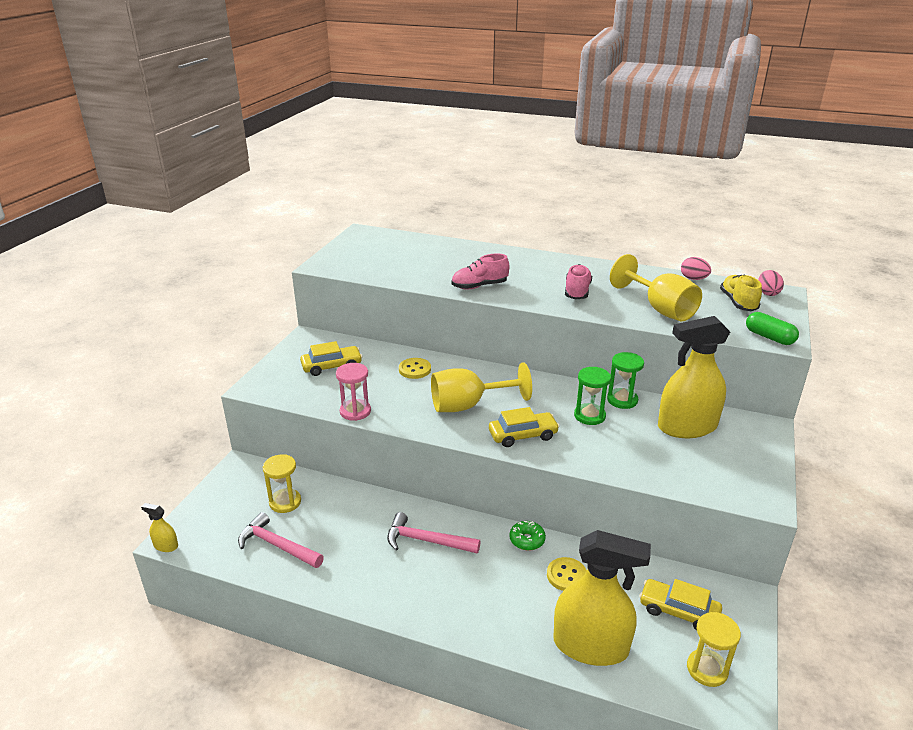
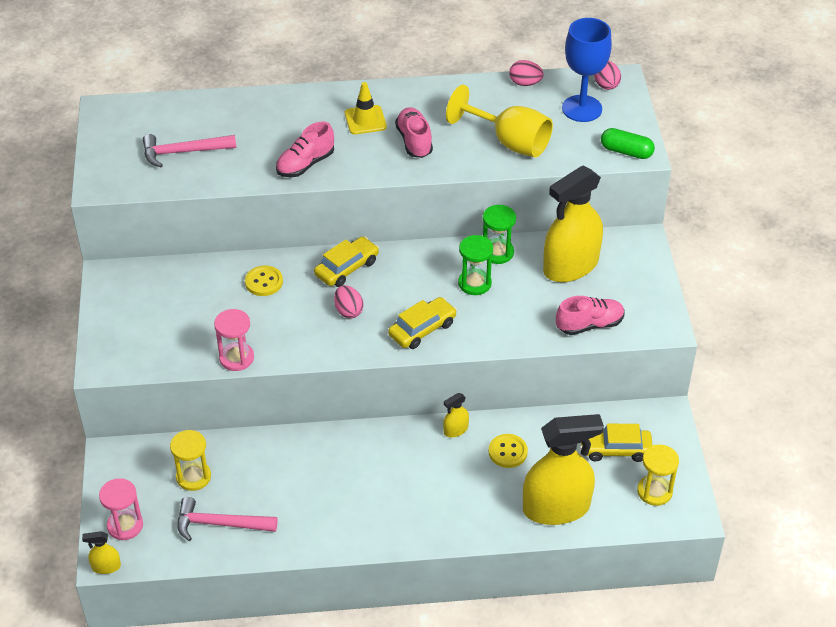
camera: 25 degrees left, 15 degrees up
(206, 520) = (125, 525): none -> pink hourglass
(332, 366) = (168, 308): yellow car -> yellow car (347, 268)
(426, 541) = (362, 465): pink hammer -> pink hammer (183, 152)
(468, 405) = (348, 311): yellow goblet -> pink egg
(527, 540) = (455, 430): green donut -> yellow spray bottle
(545, 273) = (365, 120): none -> yellow traffic cone
(685, 476) = (589, 325): none -> pink shoe
(738, 303) = (582, 108): yellow shoe -> blue goblet

